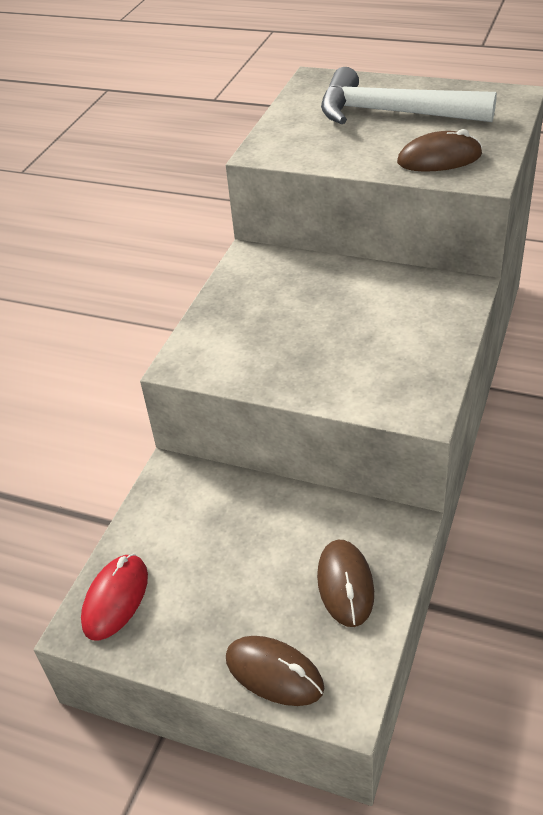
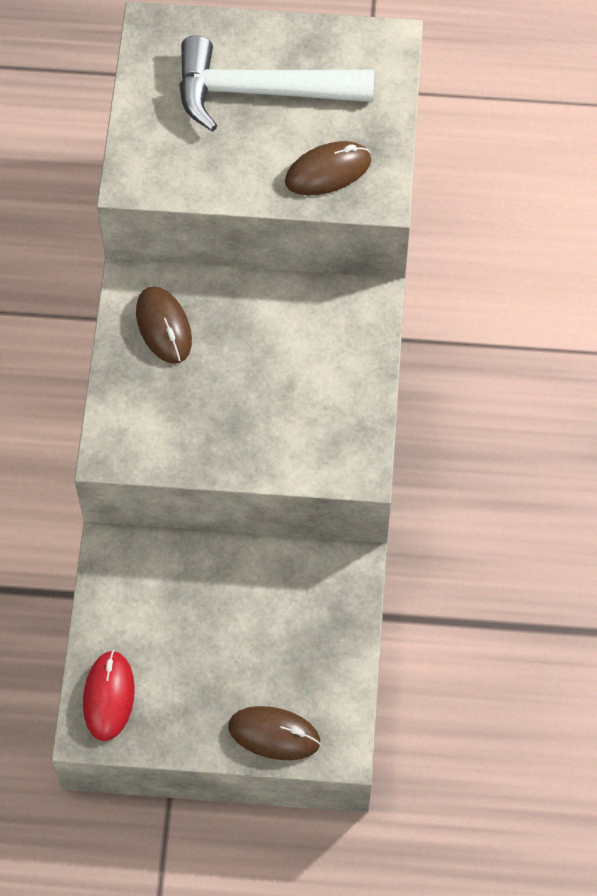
camera: 20 degrees left, 20 degrees up
(345, 585) = (314, 637): brown mouse -> brown mouse (164, 327)

